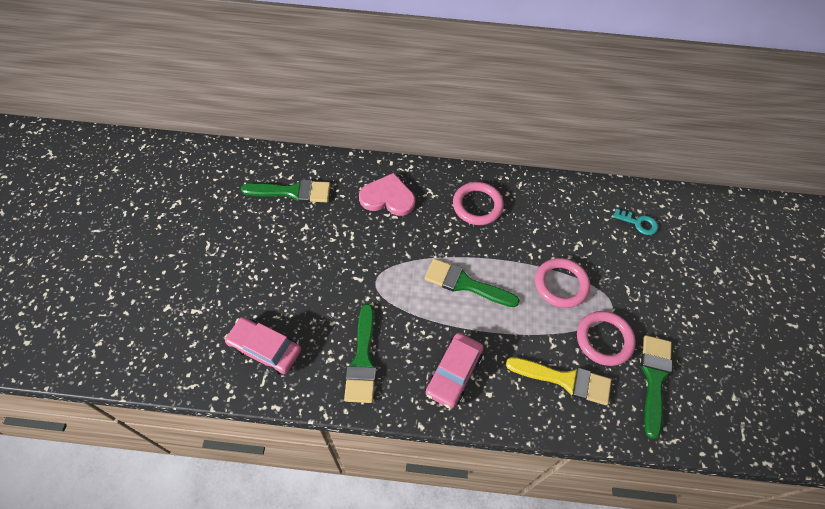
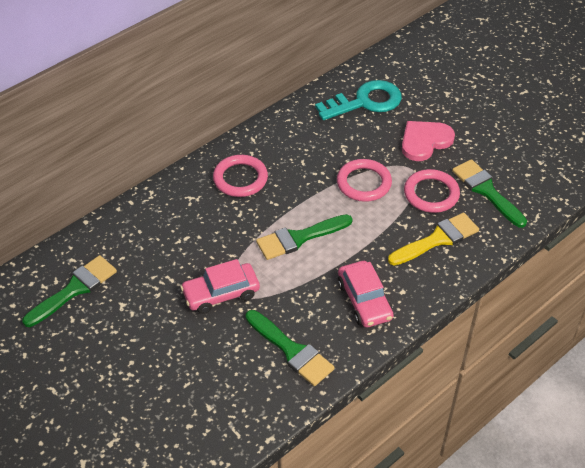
camera: 45 degrees left, 10 degrees down
(265, 349) = (208, 412): pink car -> pink car (221, 293)
(388, 197) = (162, 228): pink heart -> pink heart (425, 141)
(638, 223) = (365, 102): turquoise key -> turquoise key, size x2.00

